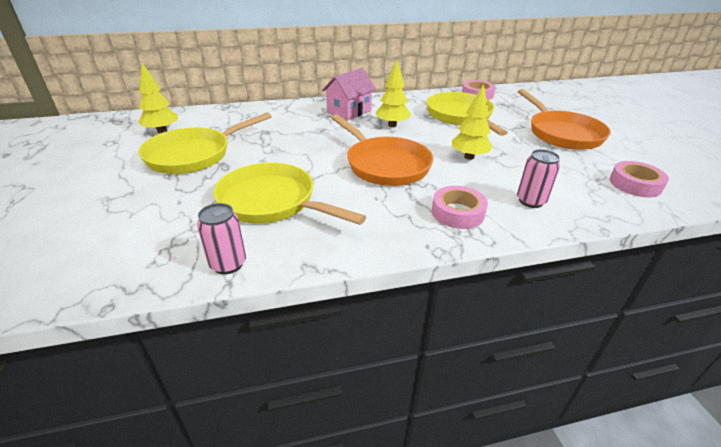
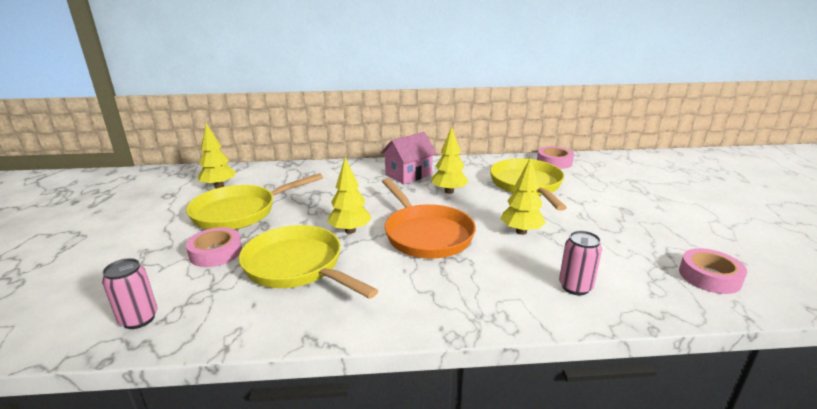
camera: 10 degrees right, 10 degrees down
(228, 264) = (232, 328): pink can -> pink can (139, 319)
(311, 166) = (350, 230): none -> yellow tree
(457, 212) = (487, 293): pink tape -> pink tape (216, 252)
(561, 133) = (638, 211): orange pan -> none

